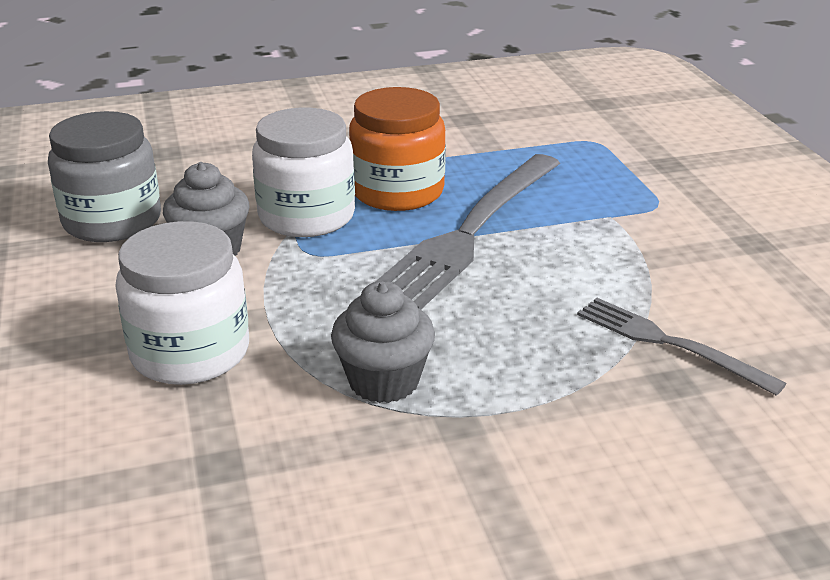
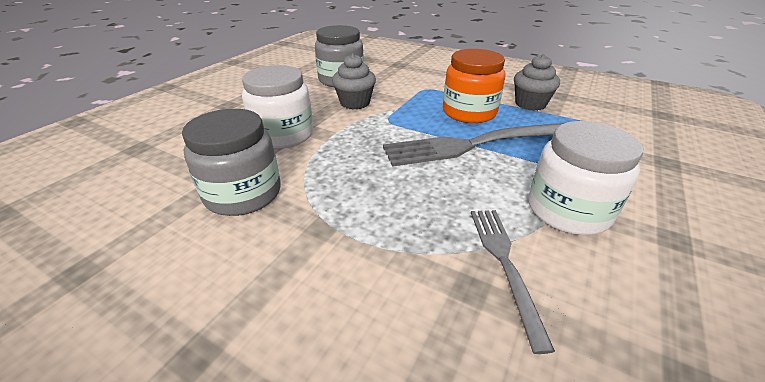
camera: 45 degrees right, 5 degrees up
(291, 453) = (243, 194): none -> grey jar
(306, 216) = (412, 106): white jar -> white jar (568, 210)
(384, 381) = (326, 187): grey cupcake -> grey cupcake (530, 104)

